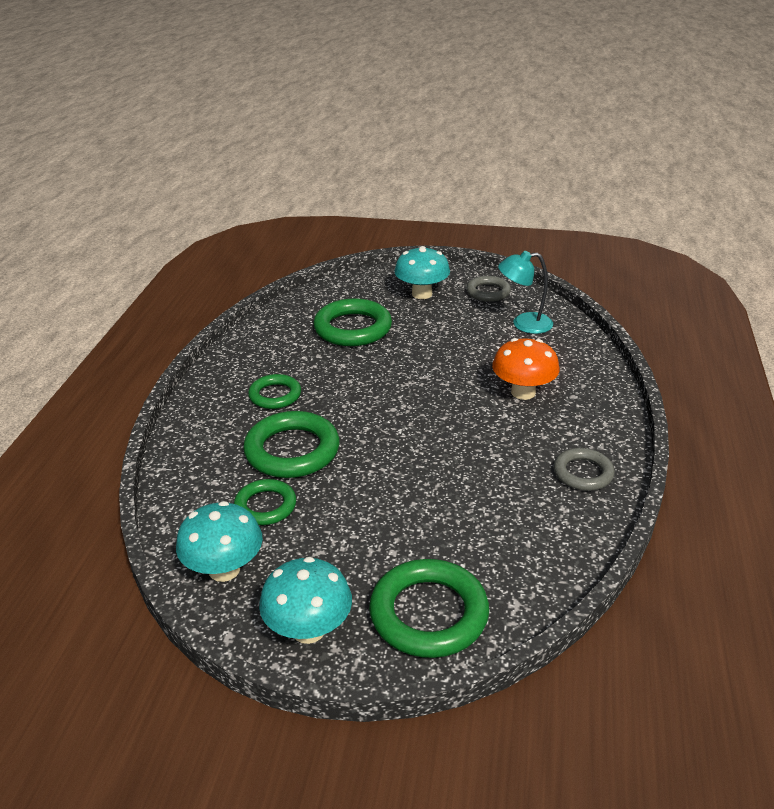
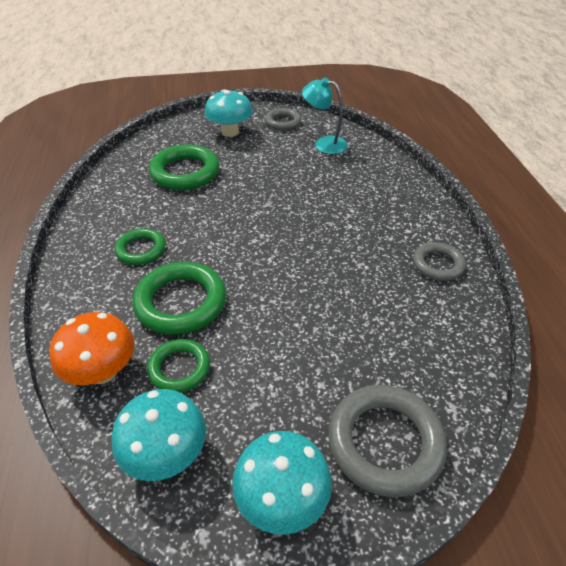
camera: 20 degrees left, 10 degrees up
(428, 614) = (385, 442): green ring -> grey ring
(523, 324) = (324, 144): turquoise lamp -> turquoise lamp turned 45 degrees clockwise
(523, 392) = (354, 202): orange mushroom -> orange mushroom (102, 371)

